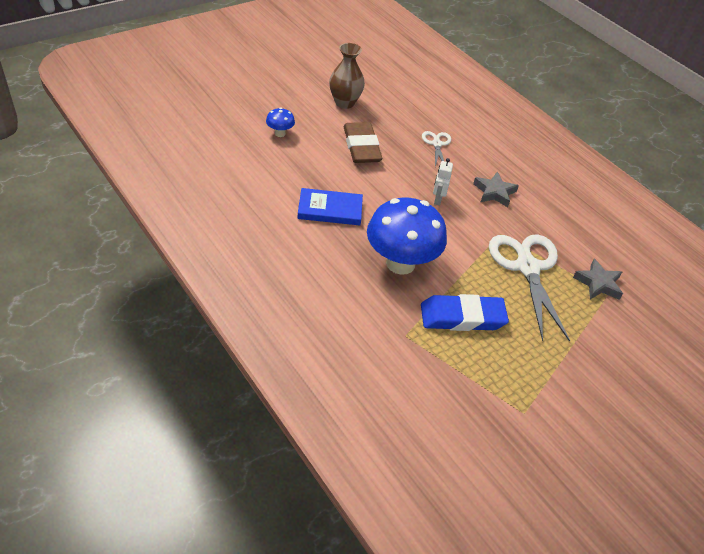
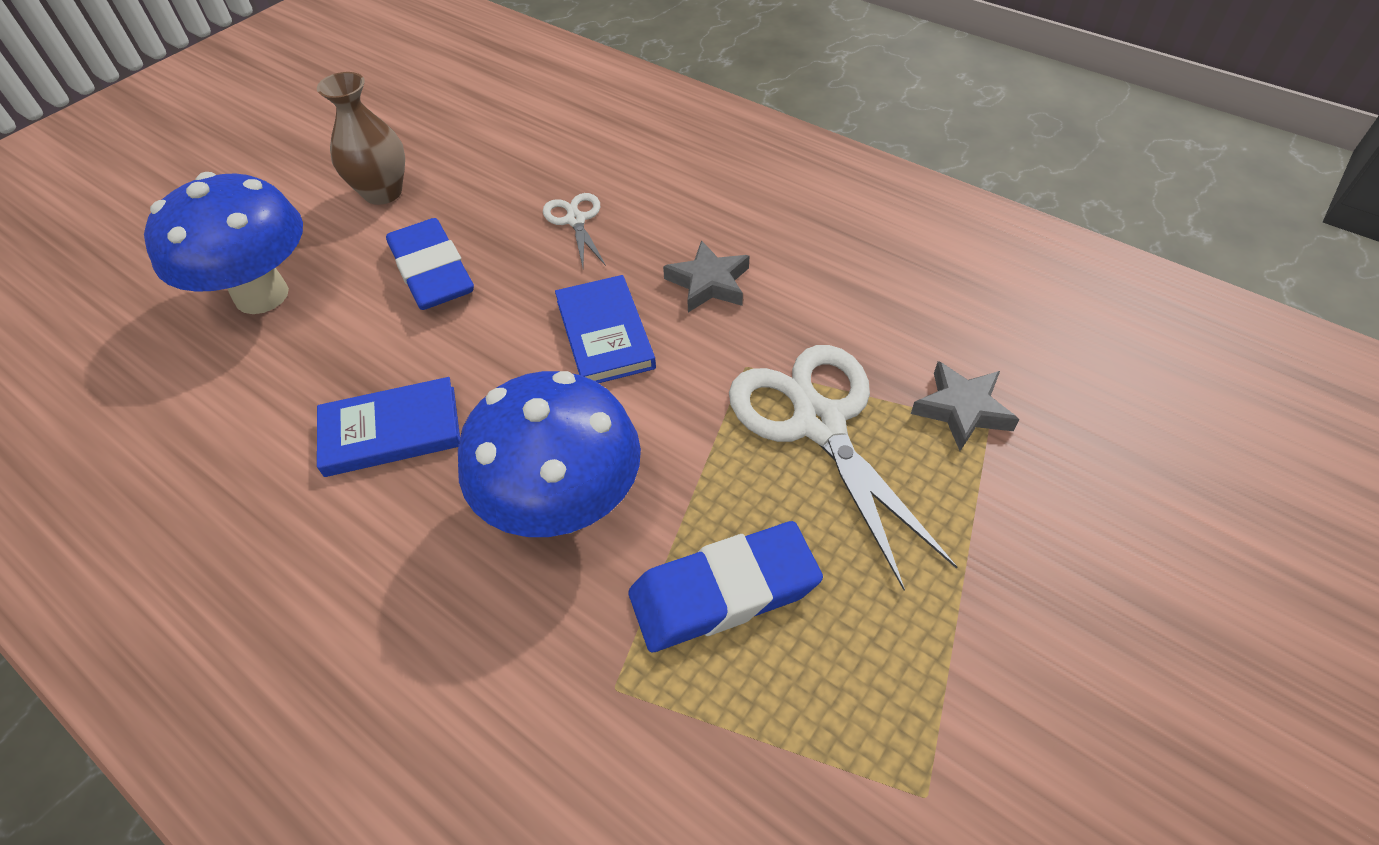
camera: 10 degrees left, 5 degrees up
(280, 133) = (262, 295): blue mushroom -> blue mushroom, size x2.32
(361, 147) = (432, 271): brown eraser -> blue eraser
(437, 199) = (605, 334): white robot -> blue book

